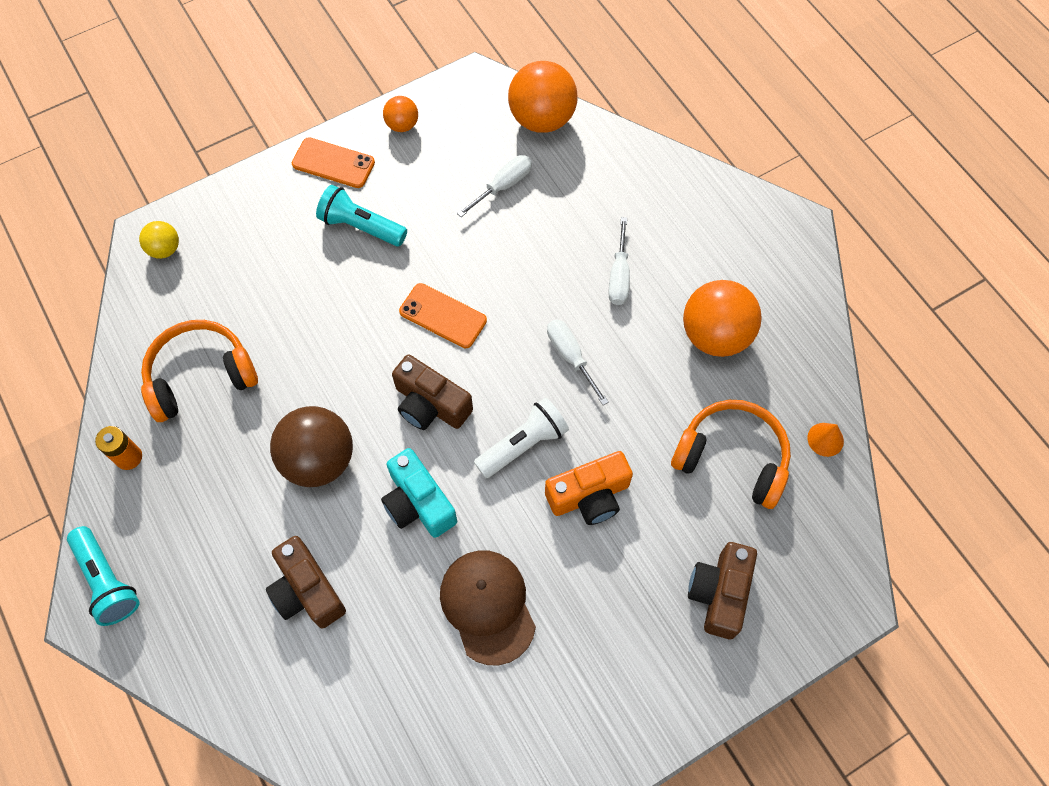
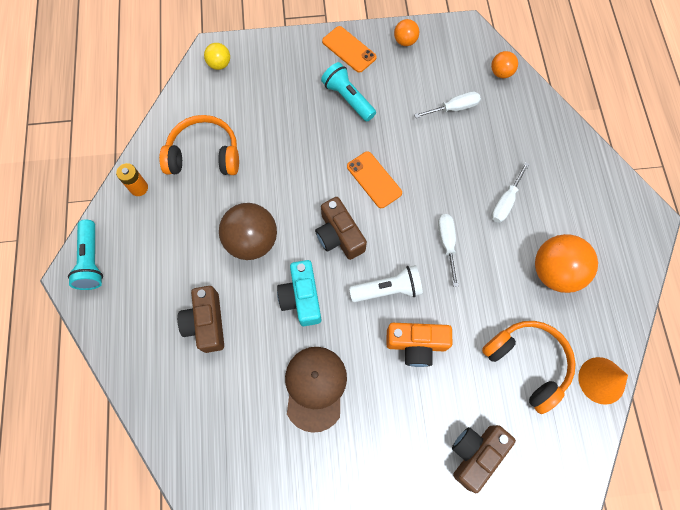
camera: 25 degrees right, 5 degrees up
(542, 119) = (501, 72): orange ball -> orange ball, size x0.51
(825, 439) = (601, 380): orange cone -> orange cone, size x1.67

